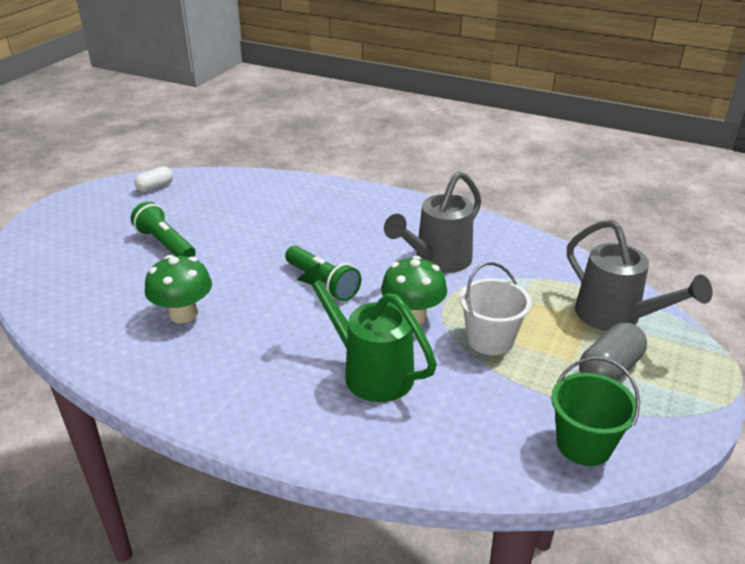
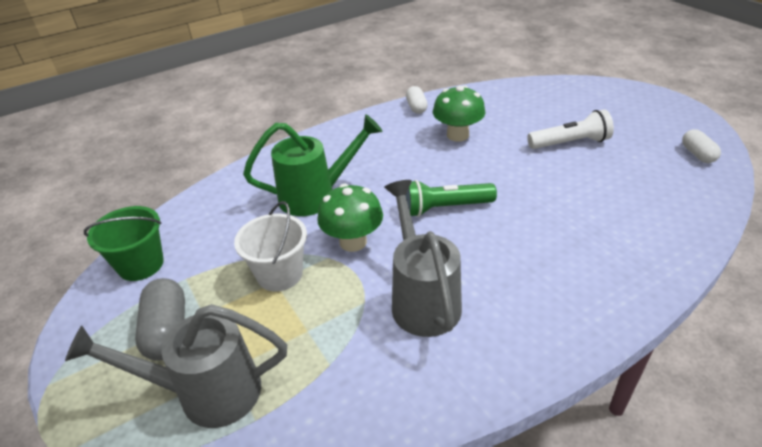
camera: 125 degrees right, 5 degrees up
(123, 370) = (416, 107): none -> white capsule
(165, 244) = (570, 143): green flashlight -> white flashlight

